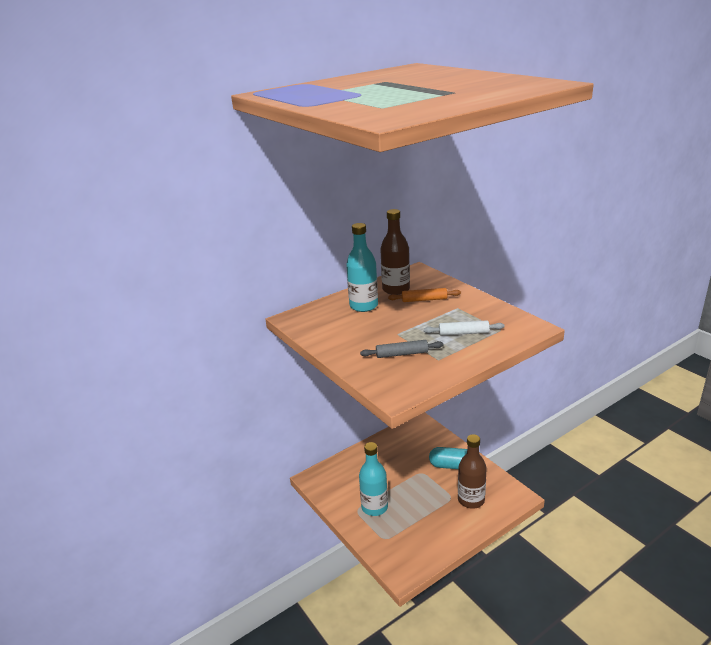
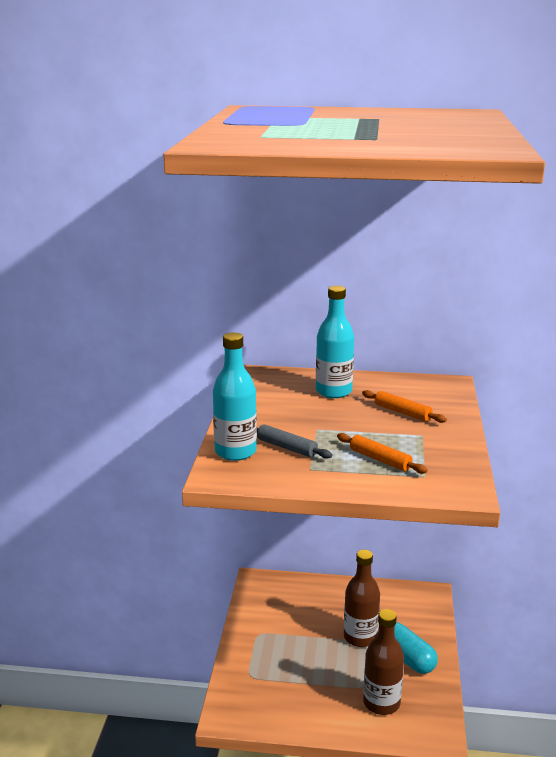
camera: 40 degrees right, 5 degrees down
(374, 507) = (277, 642): turquoise bottle -> turquoise bottle (235, 452)
(396, 289) = (393, 391): brown bottle -> brown bottle (360, 637)
(463, 333) = (380, 459): white rolling pin -> orange rolling pin

